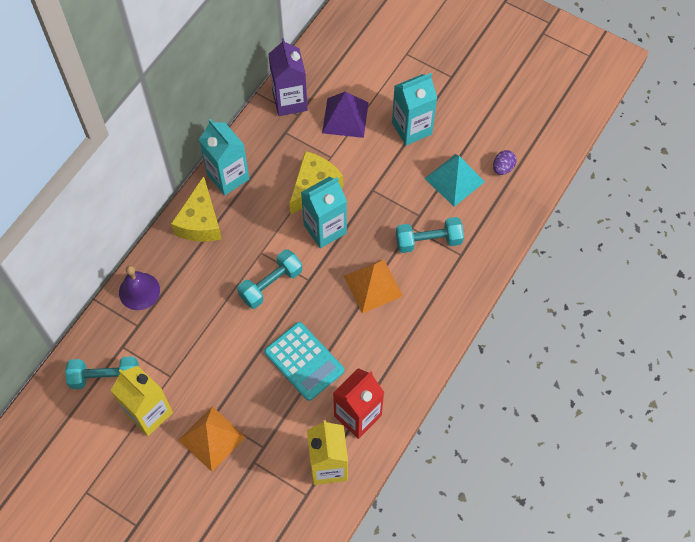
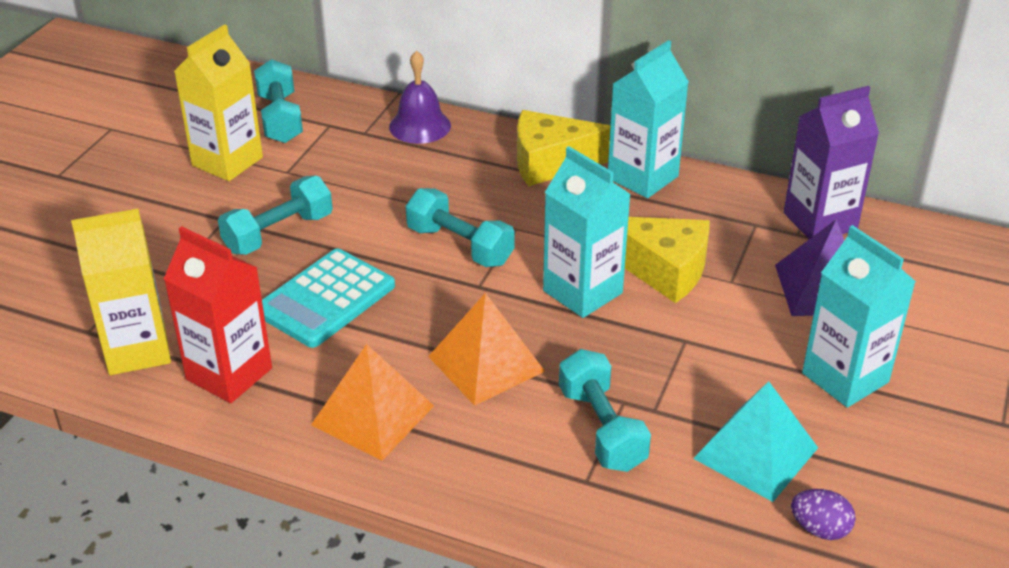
camera: 80 degrees right, 25 degrees down
(212, 438) = (188, 222): orange pyramid -> orange pyramid (373, 415)
(235, 384) = (278, 233): none -> turquoise dumbbell

